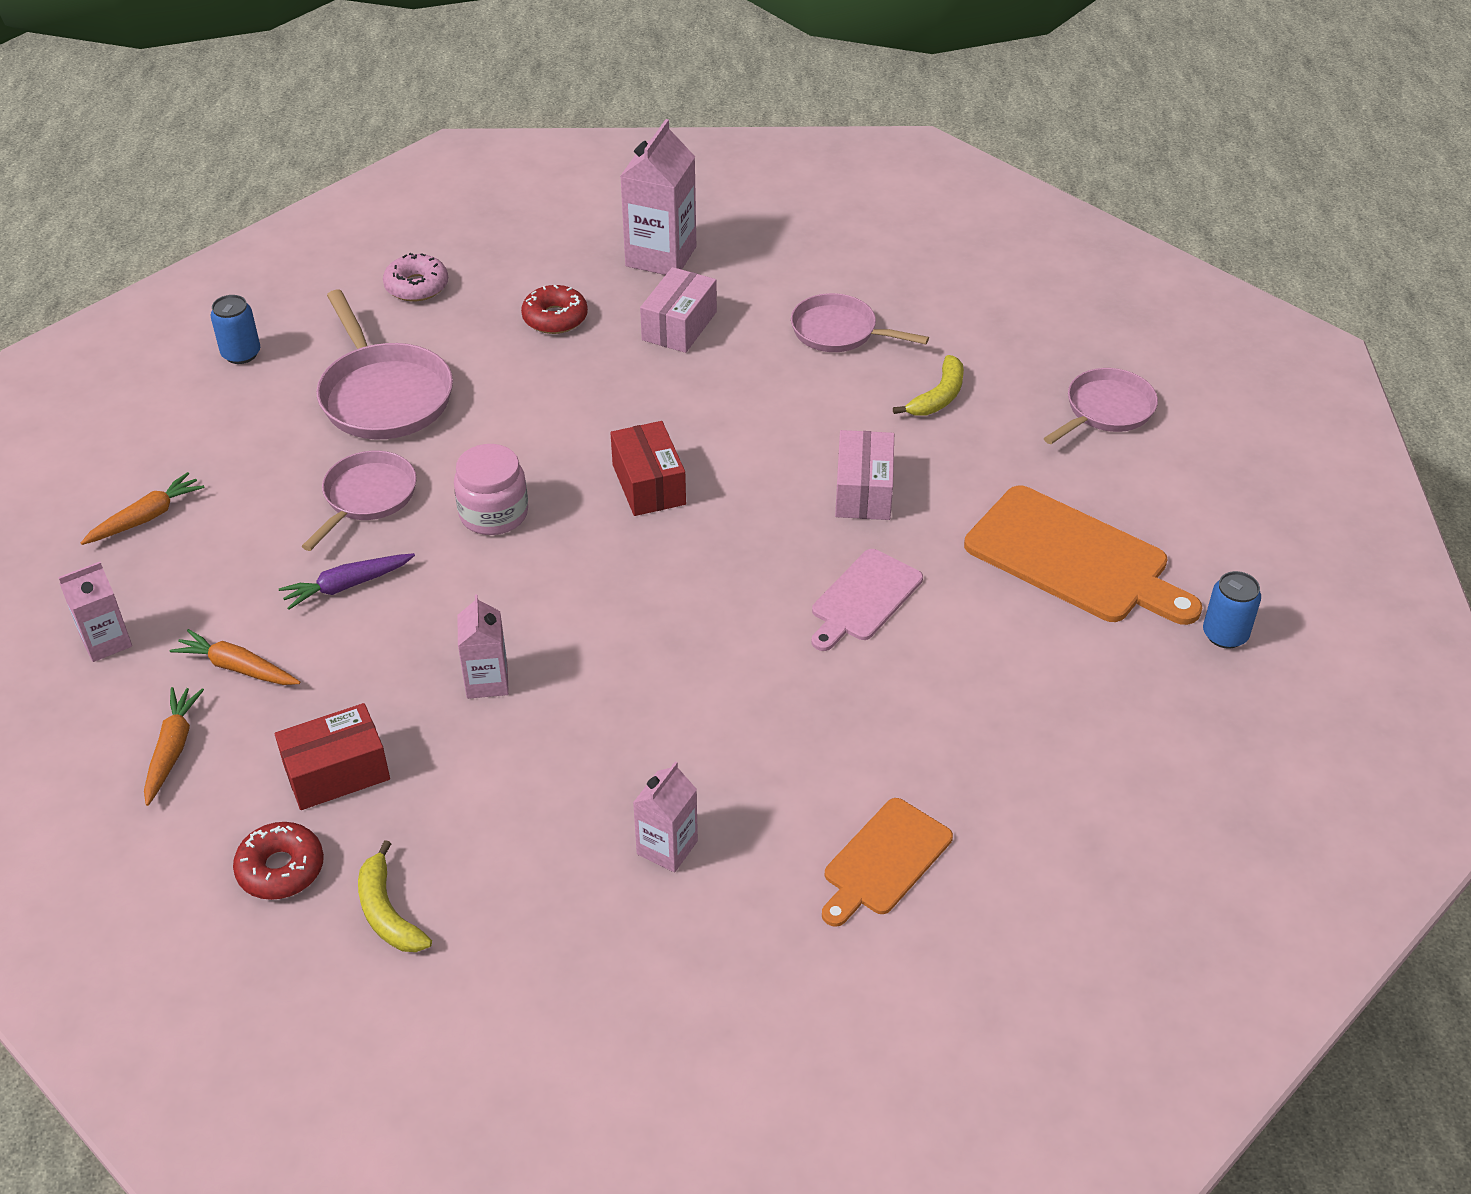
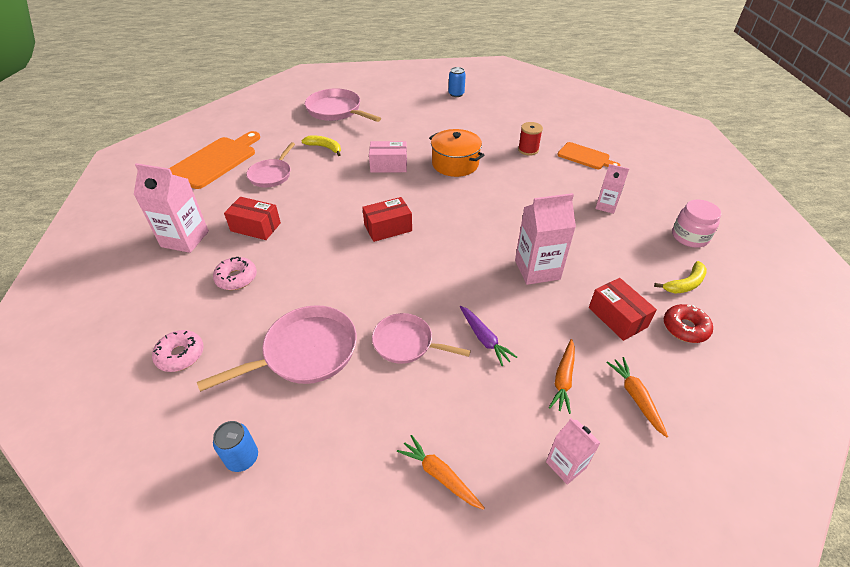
camera: 95 degrees left, 0 degrees up
(173, 749) = (635, 397): orange carrot -> orange carrot turned 75 degrees clockwise
(487, 681) = (537, 269): pink carton -> pink carton, size x1.70
(493, 514) = (415, 283): pink jar -> pink jar (689, 237)
(555, 318) = (236, 278): red donut -> pink donut
(679, 326) = (255, 227): pink box -> red box
(864, 599) = (455, 164): pink cutting board -> orange pot
(922, 744) = (528, 150): none -> red spool
(1074, 559) = (423, 119): orange cutting board -> orange cutting board (216, 161)
(1105, 410) = (336, 111): pink pan -> pink pan, size x1.52

